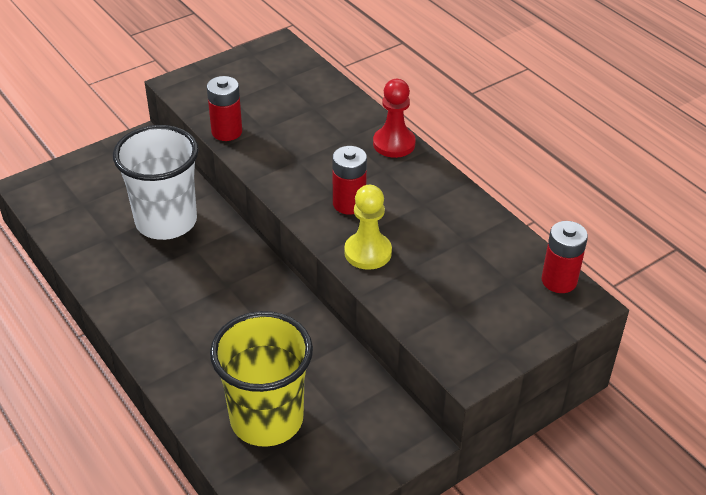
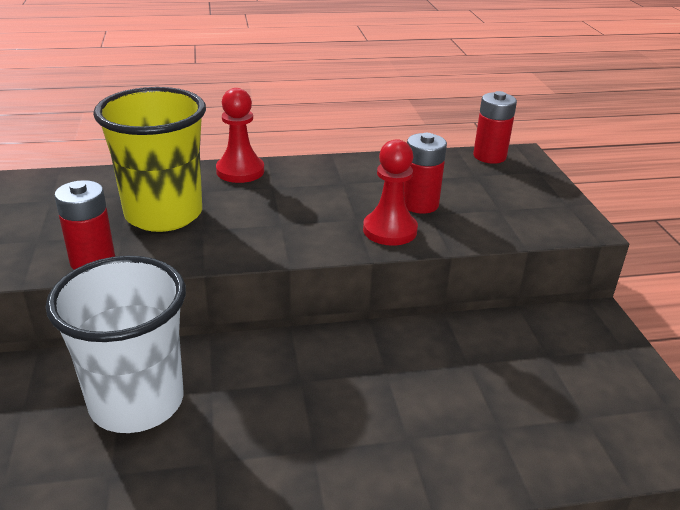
camera: 65 degrees left, 10 degrees down
(266, 419) = (537, 413): yellow cup -> yellow cup (164, 214)
(349, 204) = (306, 219): red battery -> red battery (420, 204)
(368, 252) = (390, 230): yellow pawn -> red pawn

